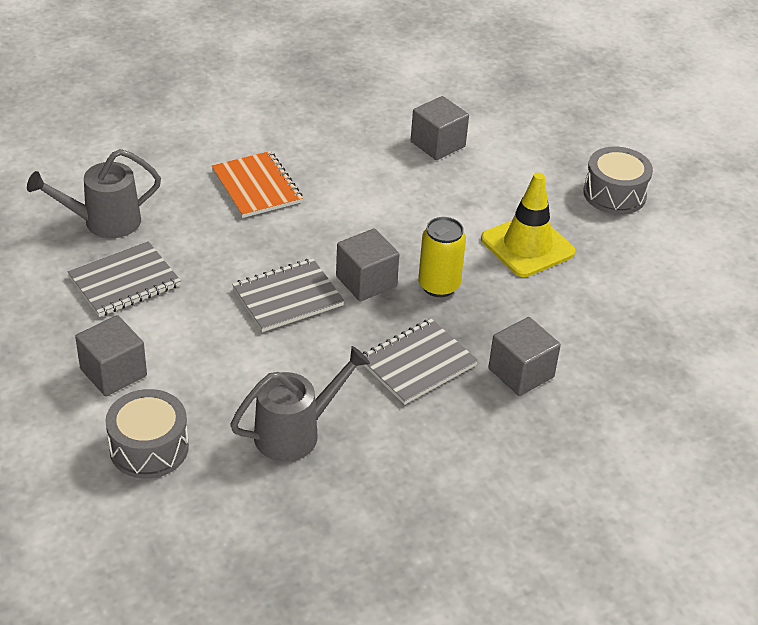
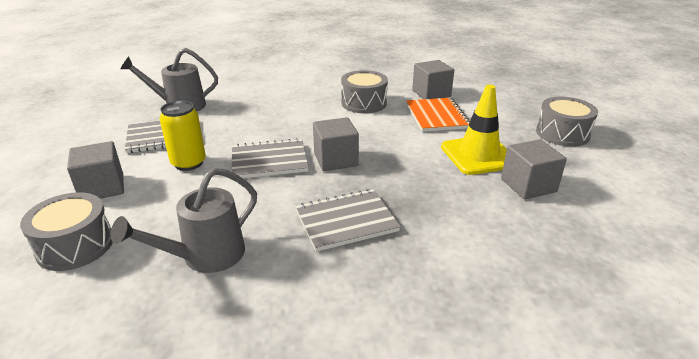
camera: 20 degrees right, 10 degrees down
(256, 187) = (292, 100): orange notebook -> orange notebook (437, 116)
(296, 432) = (205, 257): grey watering can -> grey watering can turned 150 degrees clockwise
(356, 177) = (364, 103): none -> grey drum
(438, 286) = (393, 170): yellow can -> yellow can (188, 163)
(521, 373) = (439, 245): grey cube -> grey cube (528, 185)

